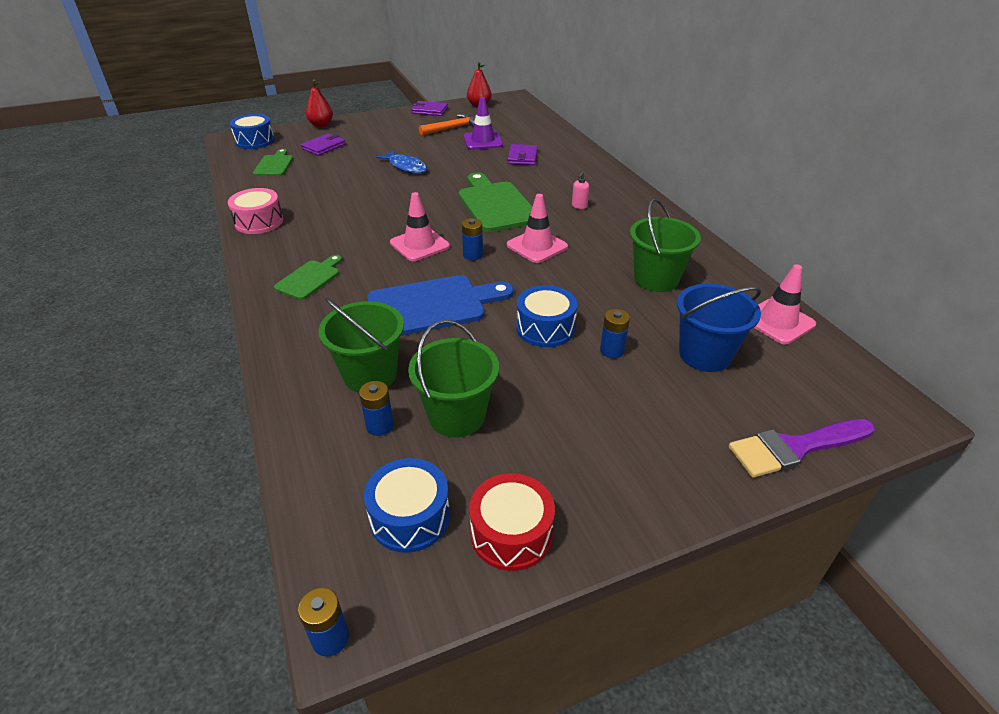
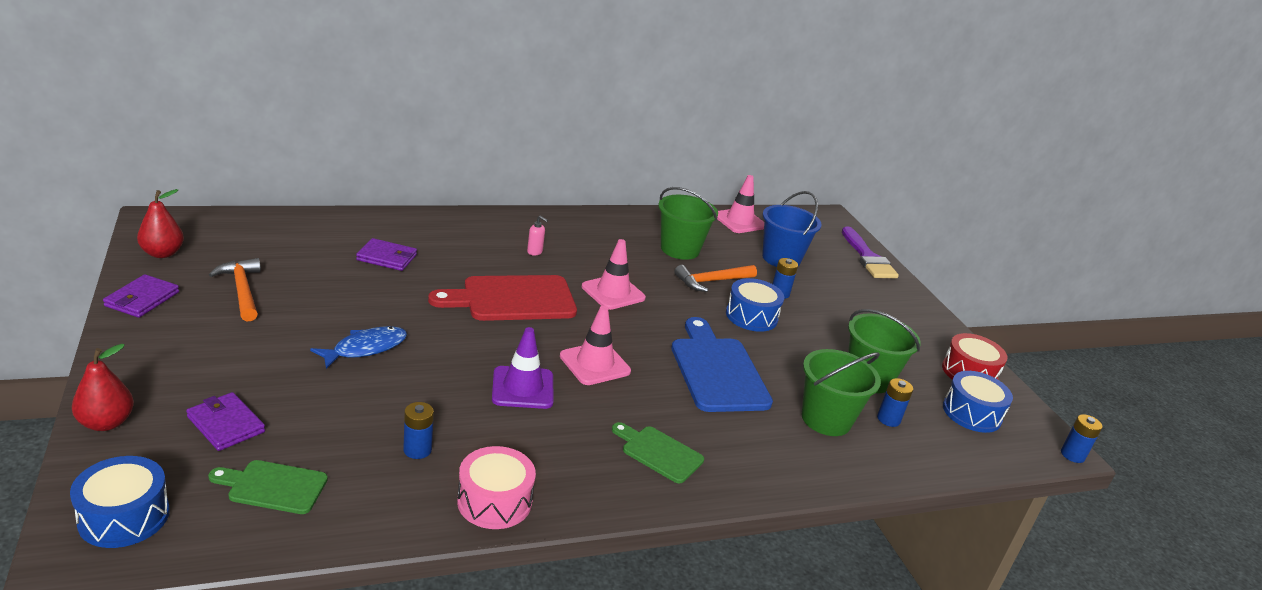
camera: 90 degrees left, 10 degrees down
(472, 255) = (624, 332): blue battery -> blue battery (417, 450)
(483, 141) = (313, 275): purple traffic cone -> purple traffic cone (522, 388)
(495, 204) = (512, 299): green cutting board -> red cutting board
(601, 301) = (711, 281): none -> orange hammer

